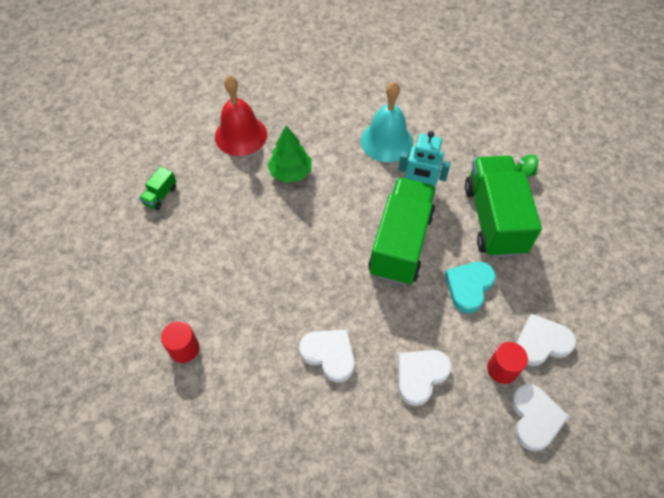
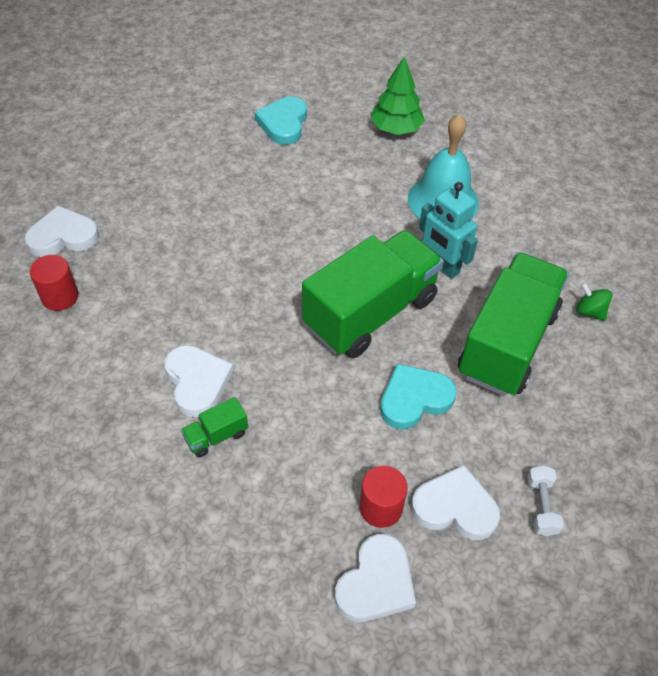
camera: 30 degrees right, 5 degrees down
(160, 195) = (155, 144): green truck -> green truck (216, 436)
(241, 135) = (283, 123): red bell -> turquoise heart
(290, 172) = (306, 183): green tree -> green tree (396, 128)
(420, 376) = (279, 459): white heart -> white heart (63, 236)
(585, 312) = (541, 506): none -> white dumbbell

